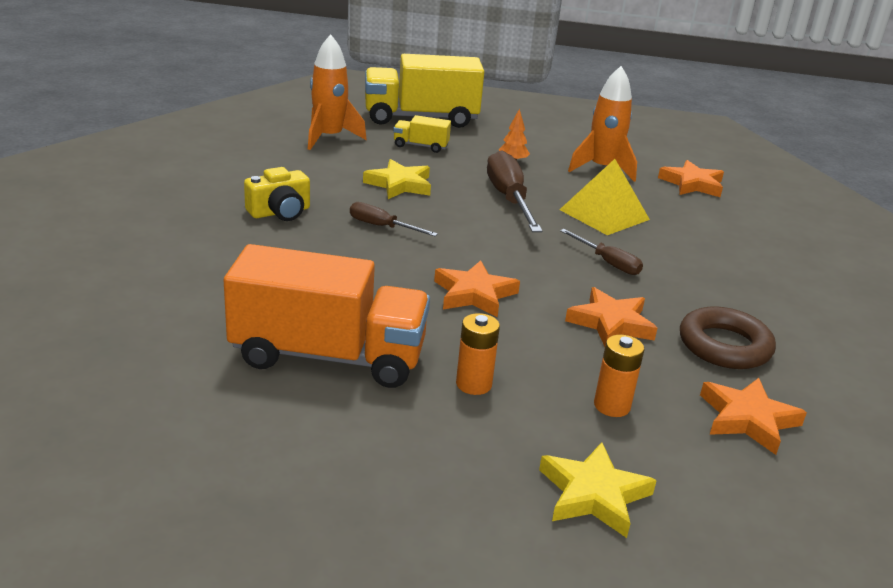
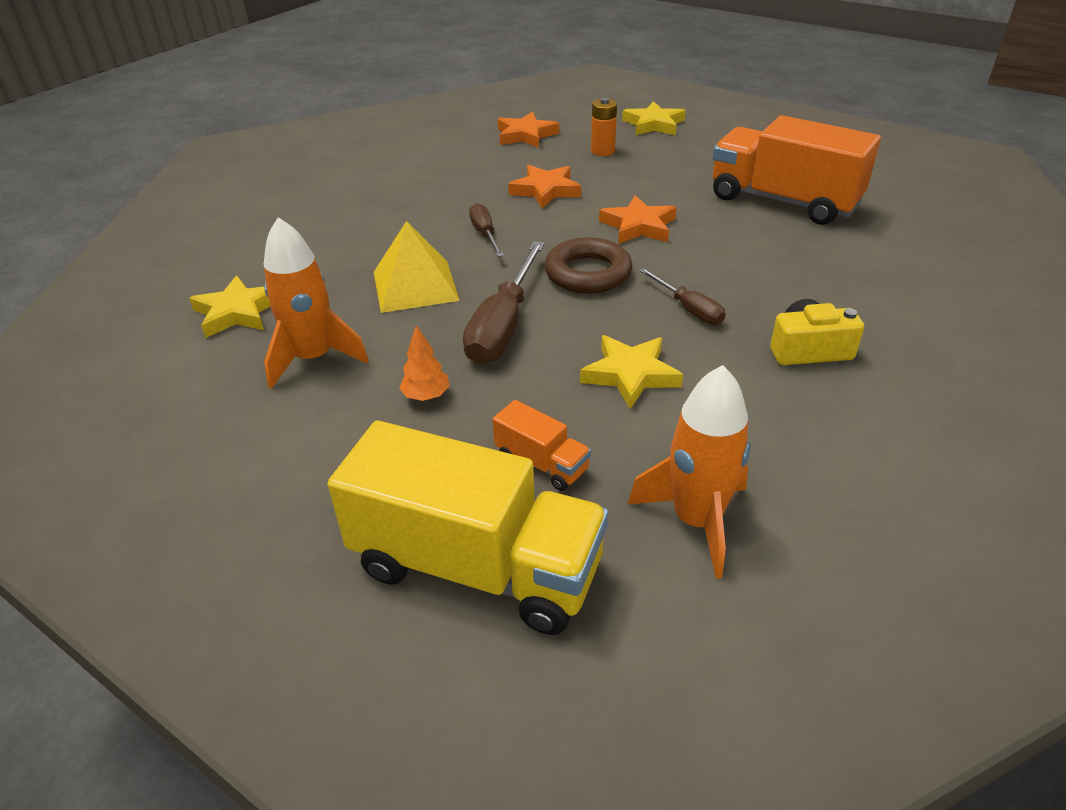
camera: 150 degrees left, 10 degrees up
(420, 146) = (541, 463): yellow truck -> orange truck
(473, 384) = (685, 172): orange battery -> none
(692, 184) = (237, 312): orange star -> yellow star
(724, 346) = (480, 166): brown ring -> brown ring (588, 273)

